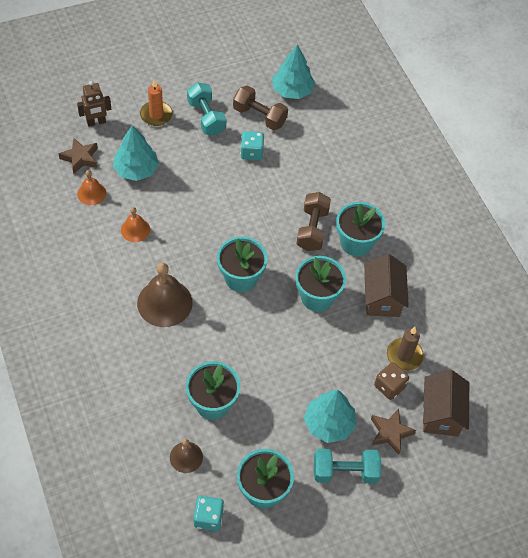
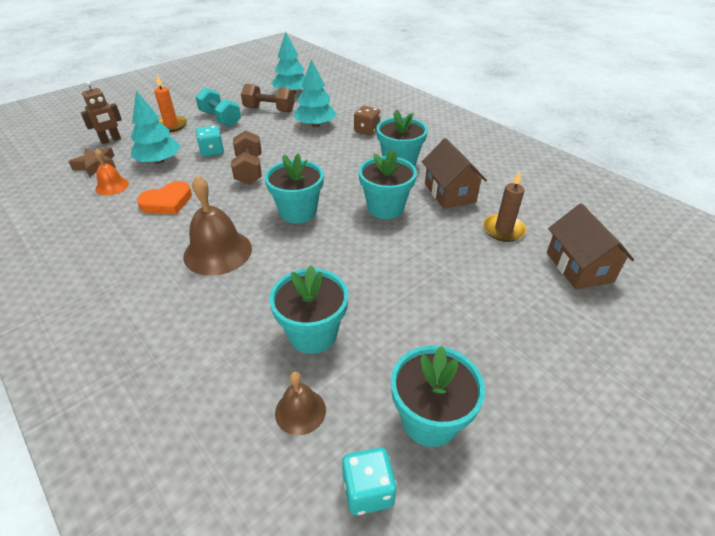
camera: 15 degrees left, 15 degrees down
(135, 230) = (167, 202): orange bell -> orange heart
(251, 153) = (271, 130): turquoise dice -> turquoise dice (212, 151)
(312, 229) = (353, 163): brown dumbbell -> brown dumbbell (249, 170)
(329, 424) = (467, 313): turquoise tree -> turquoise tree (315, 125)
(345, 472) = (520, 359): turquoise dumbbell -> none
(389, 386) = (508, 259): brown dice -> brown dice (367, 130)
(390, 433) = (541, 301): brown star -> none

